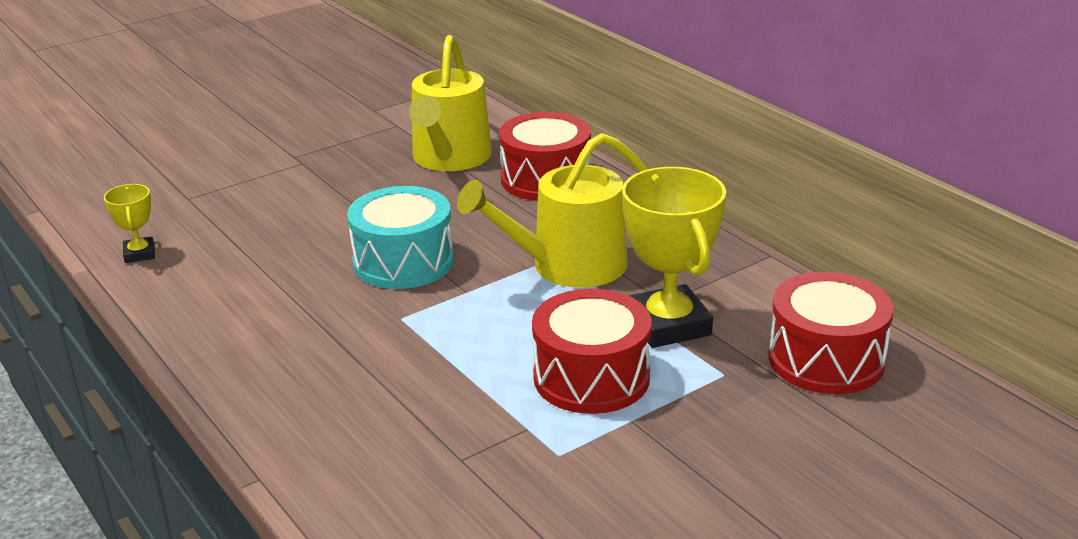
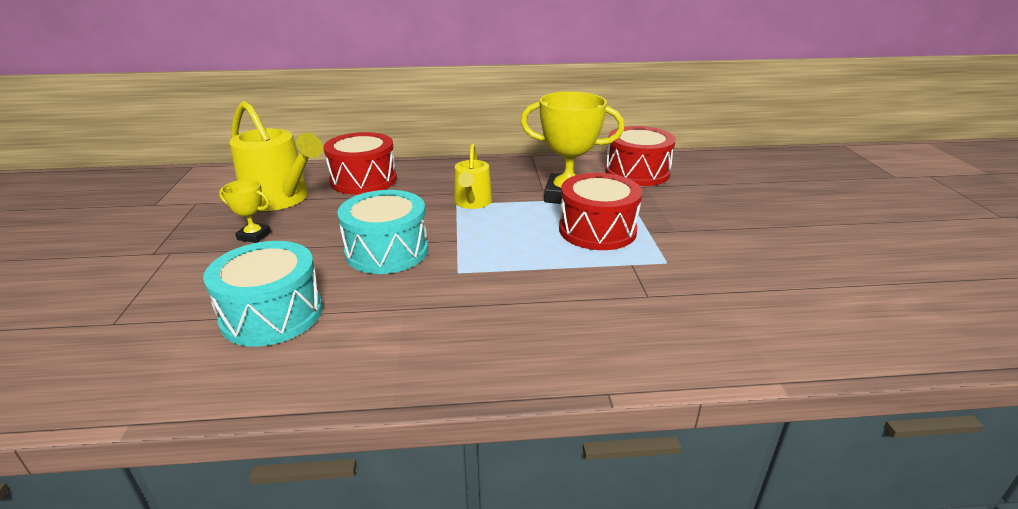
camera: 60 degrees left, 0 degrees up
(139, 254) = (162, 378): yellow trophy -> yellow trophy (254, 236)
(249, 255) = (272, 314): none -> turquoise drum
(568, 266) = (472, 202): yellow watering can -> yellow watering can, size x0.59

